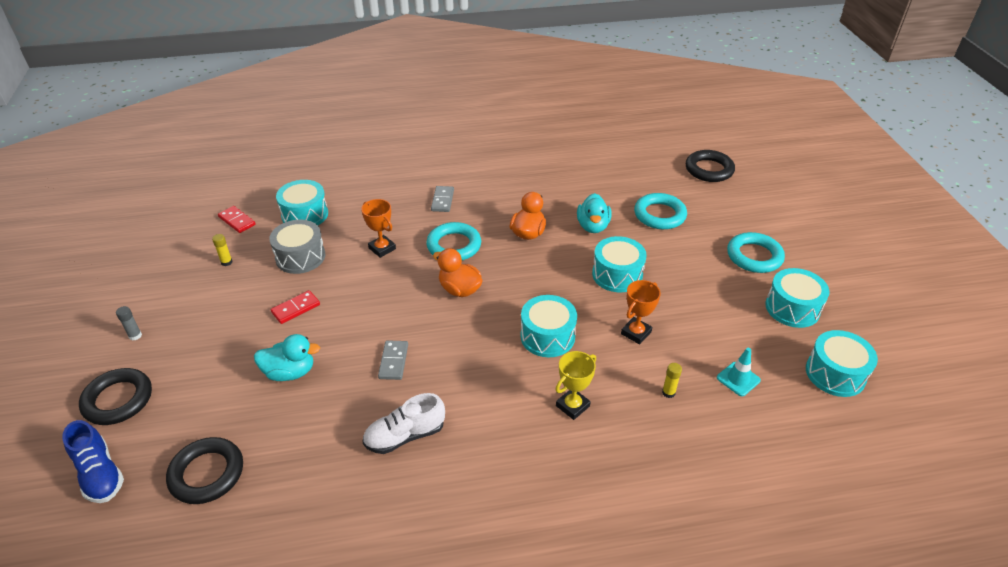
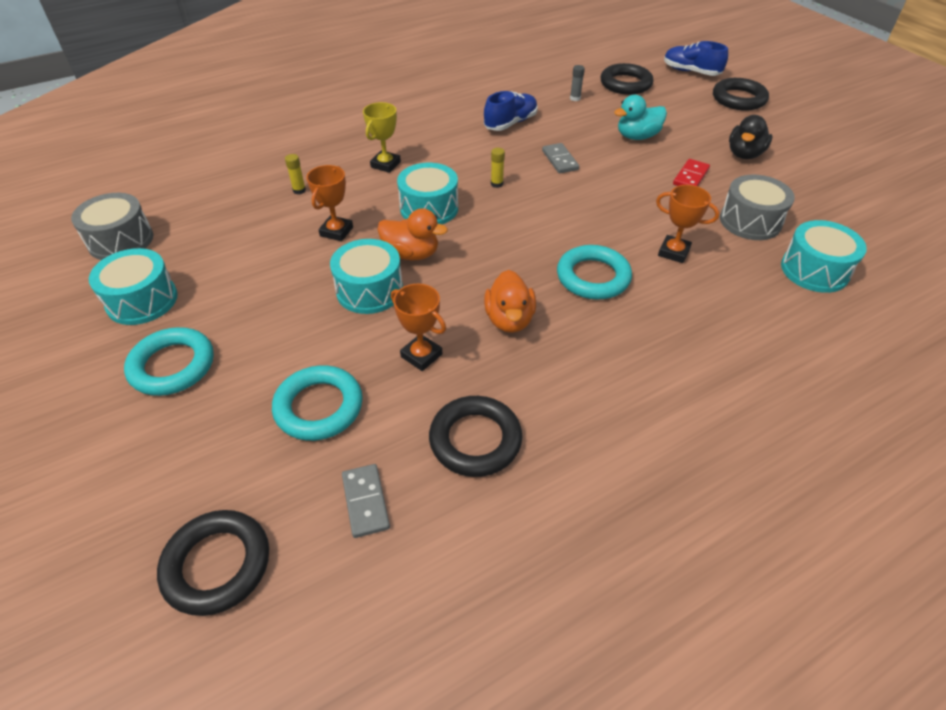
camera: 160 degrees right, 5 degrees up
(135, 336) = (793, 131): grey glue stick -> grey glue stick (575, 98)
(219, 320) = (744, 154): none -> black duck
(226, 262) = (815, 198): yellow glue stick -> yellow glue stick (497, 184)
(237, 221) = (877, 242): red domino -> none
(405, 436) = (510, 123): white shoe -> blue shoe
(442, 200) = (665, 341): grey domino -> grey domino (366, 502)
(459, 289) = (547, 229): orange duck -> orange duck (411, 254)
(577, 183) = (475, 440): none -> black ring
(593, 226) = (421, 355): turquoise duck -> orange trophy
(738, 379) = (228, 214): turquoise traffic cone -> none
(835, 374) = (121, 240): turquoise drum -> grey drum

